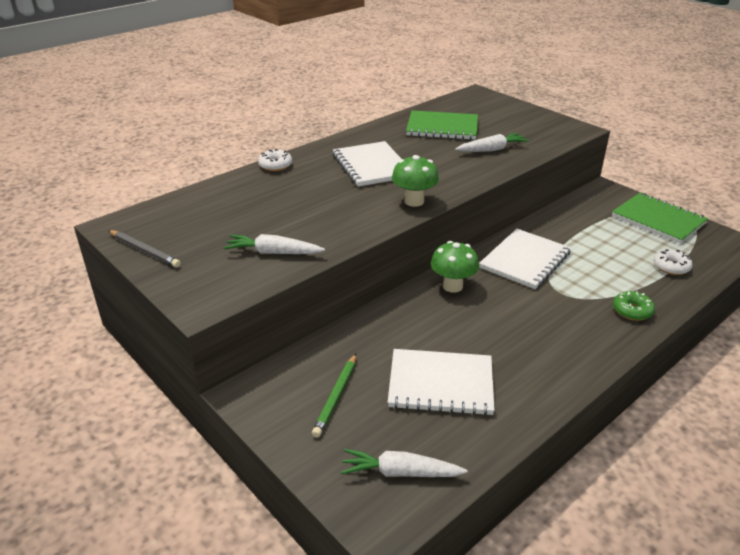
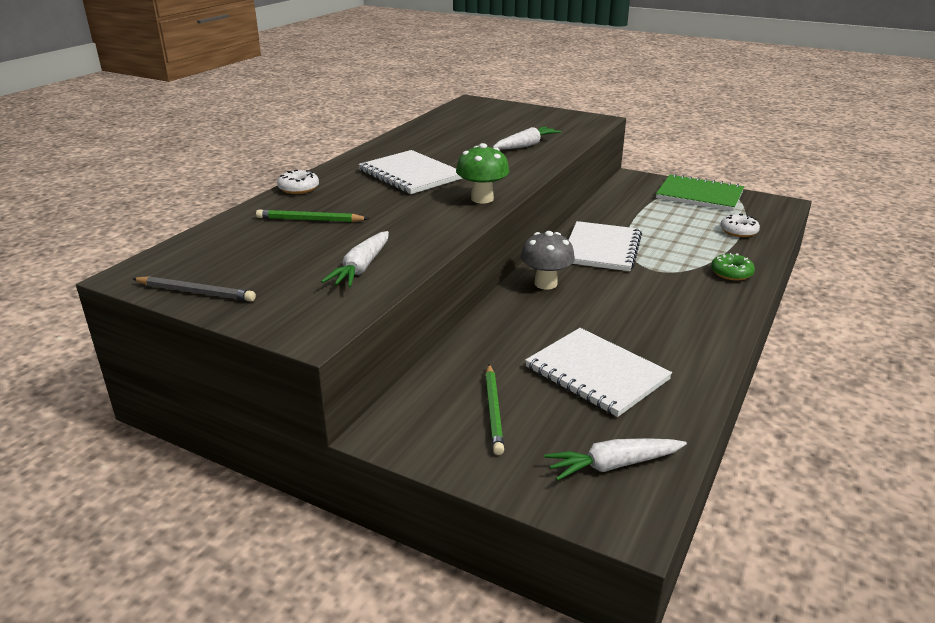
camera: 20 degrees left, 5 degrees down
(264, 198) = (309, 220): none -> green pencil
(273, 253) = (361, 268): white carrot -> white carrot turned 60 degrees counterclockwise
(441, 384) = (596, 373): white notebook -> white notebook turned 60 degrees clockwise
(442, 127) = (460, 133): green notebook -> none
(452, 286) = (546, 283): green mushroom -> grey mushroom

